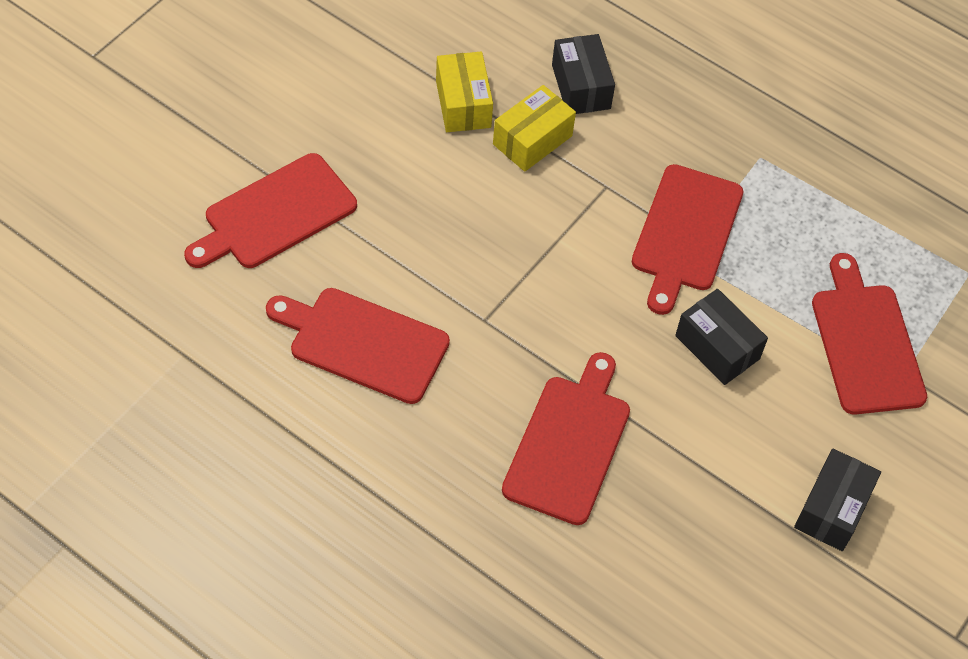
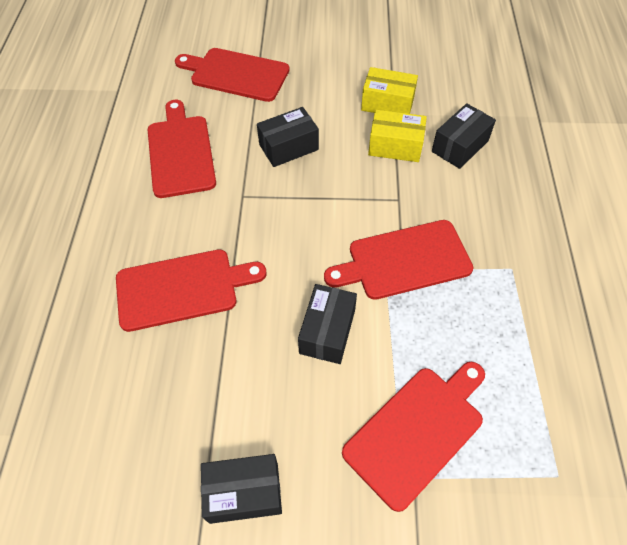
camera: 60 degrees right, 0 degrees up
(448, 235) = (288, 147): none -> black box
(463, 104) = (387, 104): yellow box -> yellow box turned 60 degrees clockwise

